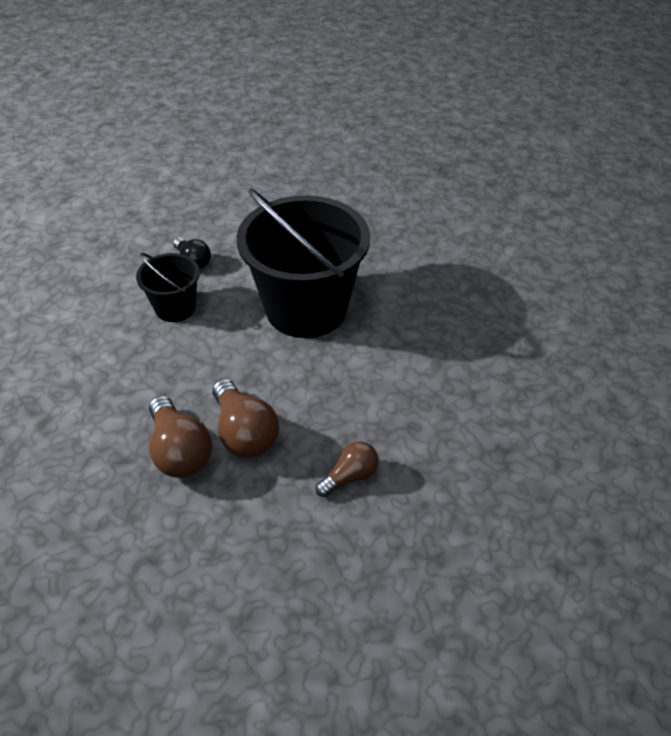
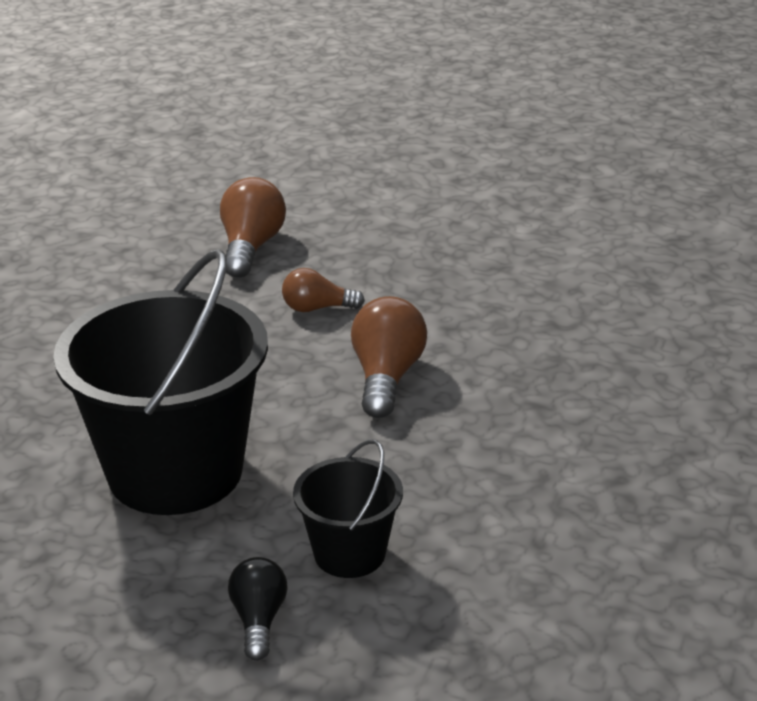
camera: 145 degrees left, 15 degrees down
(179, 452) = (471, 389): brown light bulb -> brown light bulb (250, 248)

